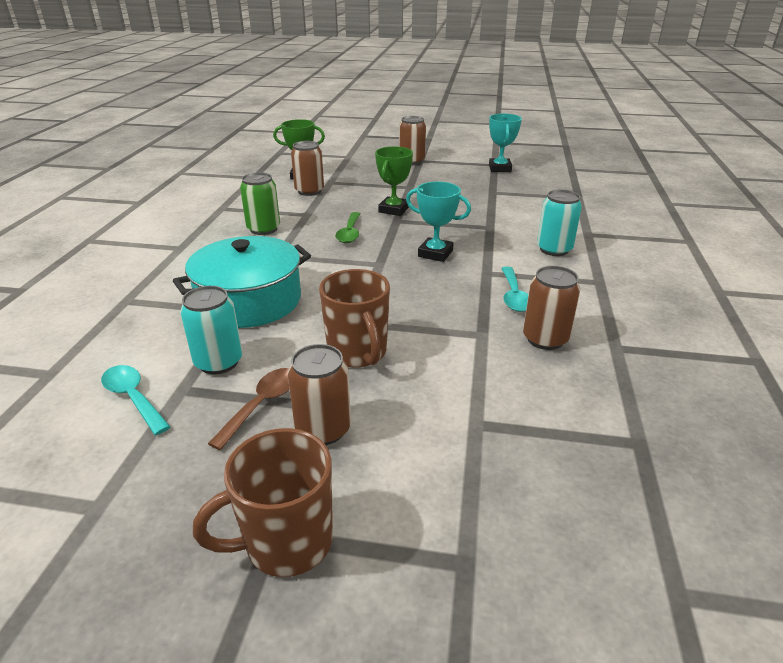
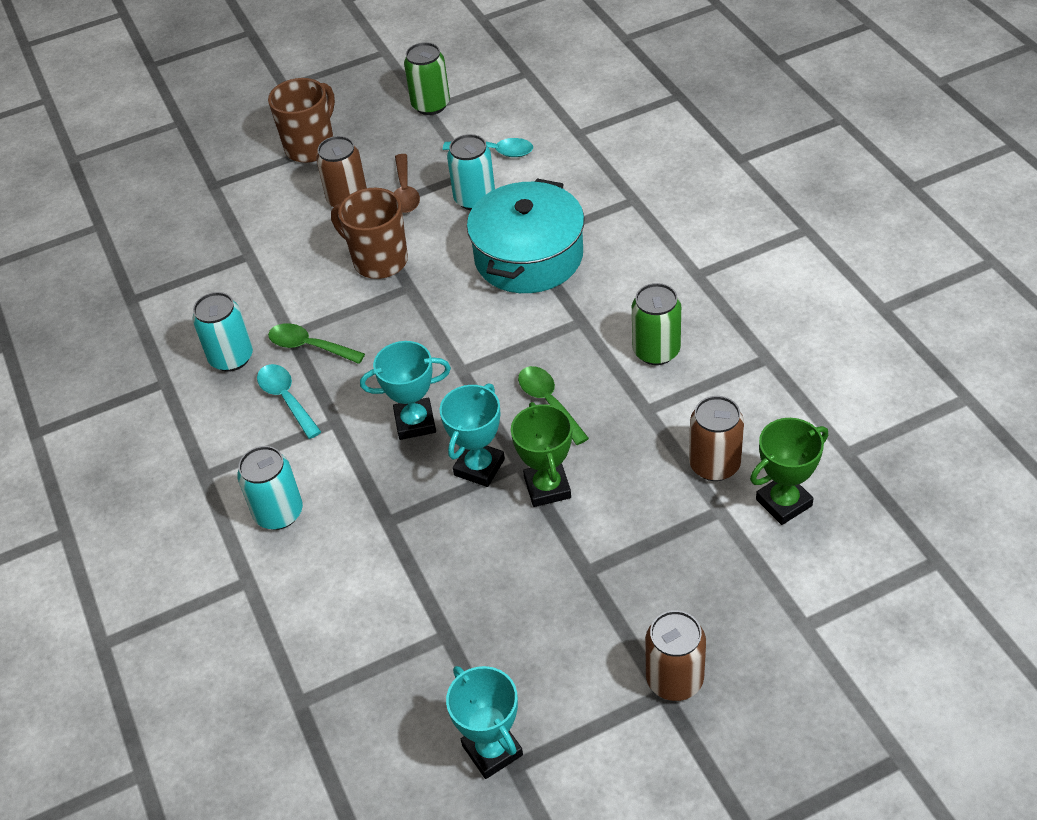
camera: 150 degrees right, 15 degrees up
(85, 509) = (431, 105): none -> green can
(419, 226) = (479, 467): none -> turquoise trophy
(472, 319) = (309, 346): none -> green spoon
(545, 339) = (231, 358): brown can -> turquoise can

